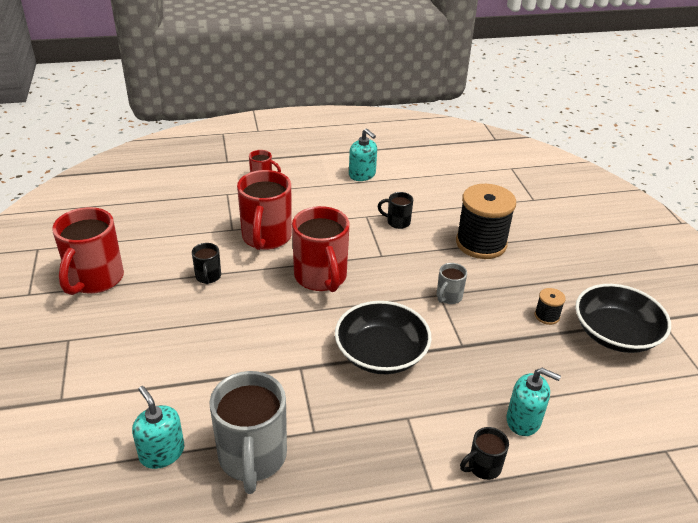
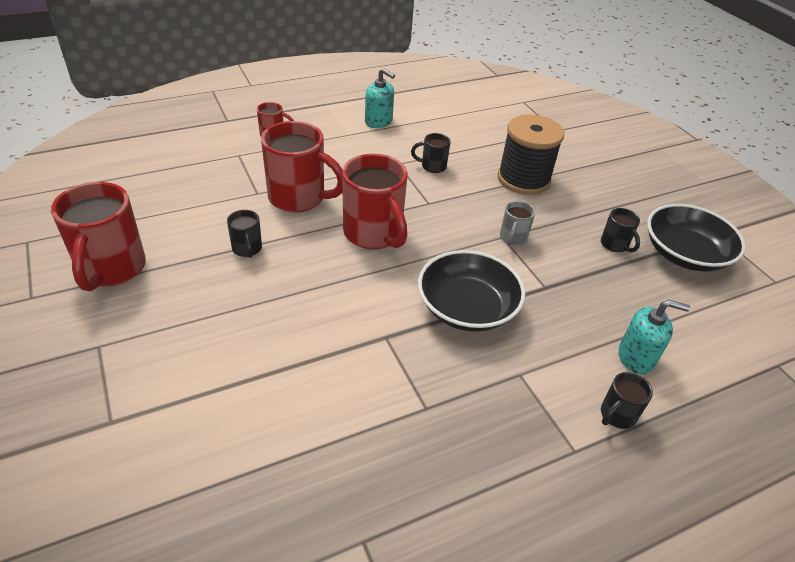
camera: 15 degrees left, 5 degrees up
(162, 453) = (259, 466): turquoise soap dispenser -> none
(252, 458) = (368, 452): grey mug -> none
(266, 238) = (299, 198): red mug -> red mug turned 60 degrees counterclockwise
(547, 316) = (615, 245): black spool -> black mug

